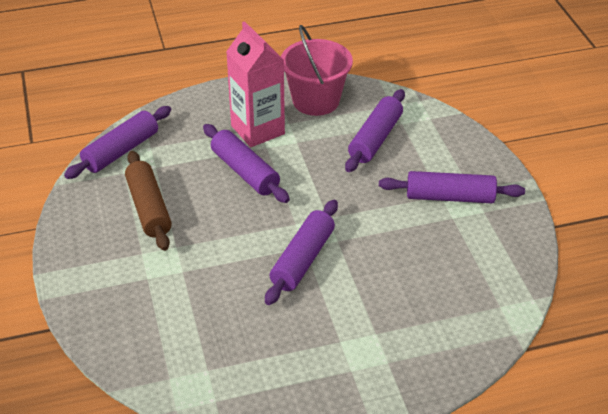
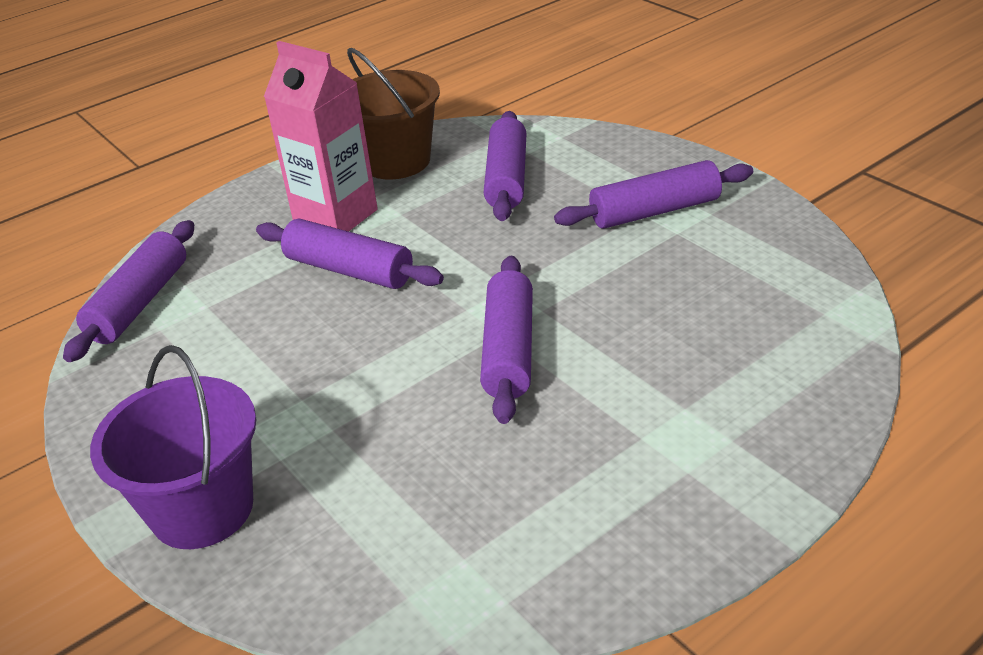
camera: 20 degrees left, 5 degrees down
(96, 291) = (202, 509): none -> purple bucket
(149, 208) = (227, 362): brown rolling pin -> none
(316, 101) = (396, 161): pink bucket -> brown bucket

